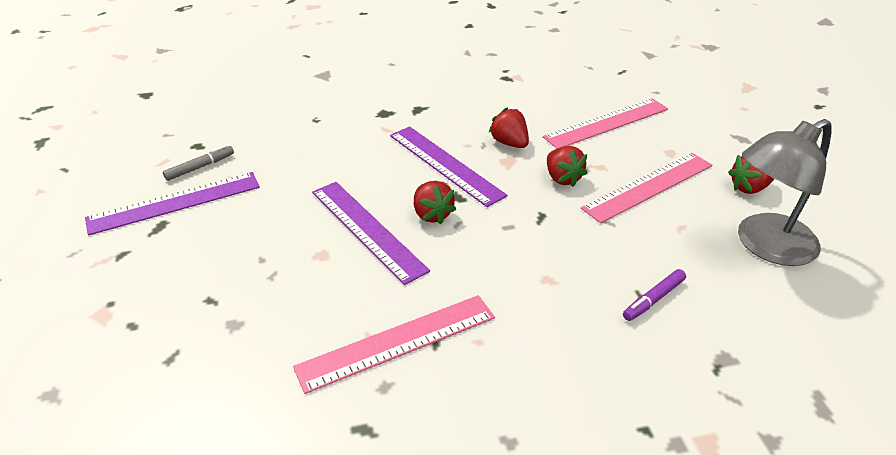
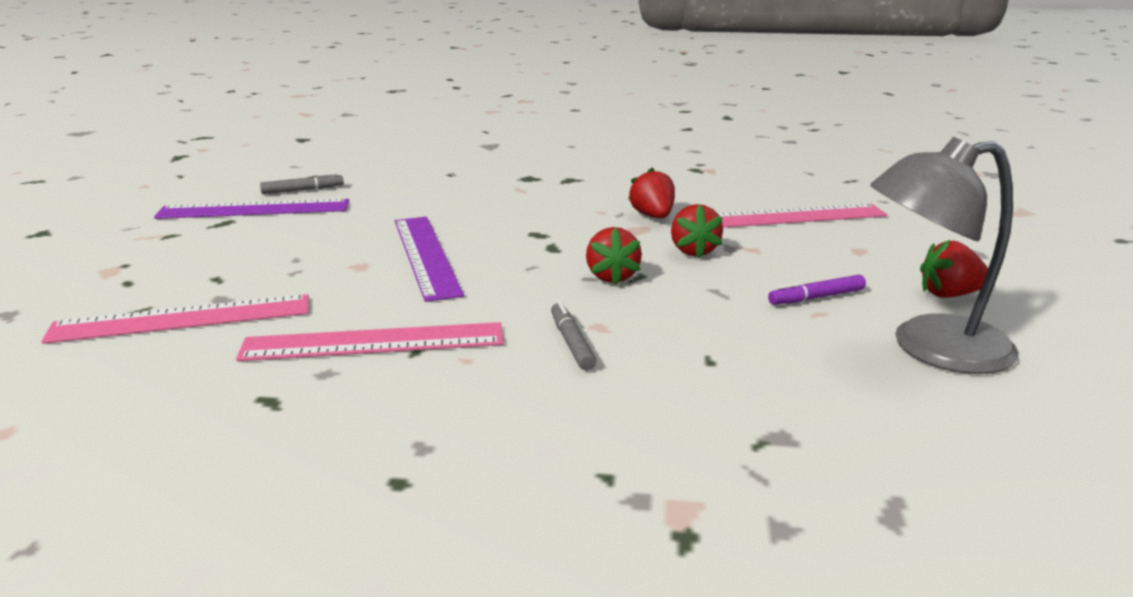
camera: 20 degrees right, 15 degrees down
(432, 214) = (509, 255): red strawberry -> red strawberry (612, 277)
(445, 164) = (561, 222): purple ruler -> none
(541, 303) = (572, 343): none -> grey marker
(649, 186) = (803, 273): pink ruler -> pink ruler (182, 319)
(653, 299) = (723, 366): purple marker -> purple marker (816, 297)

